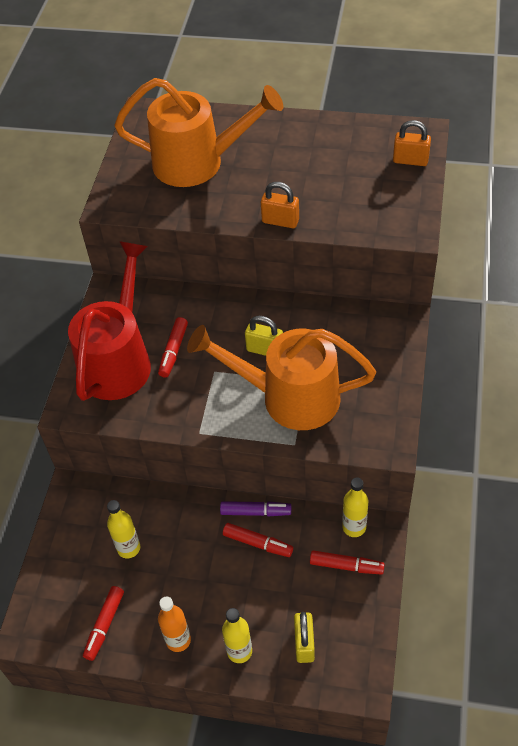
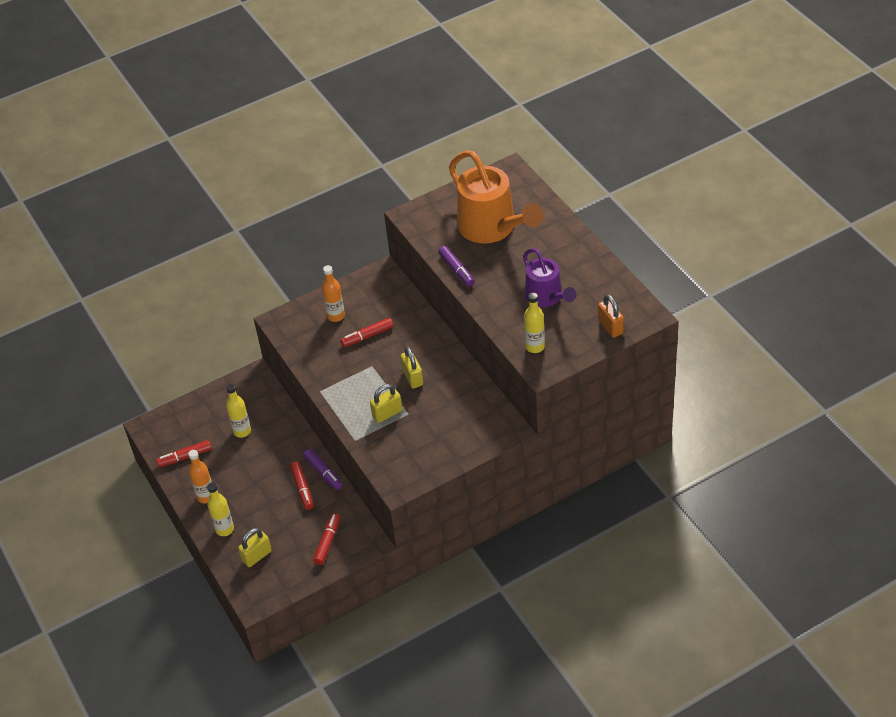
camera: 50 degrees right, 5 degrees down
(119, 359) = (336, 316): red watering can -> orange bottle
(219, 215) = (456, 270): none -> purple marker
(280, 221) = (482, 301): orange padlock -> none
(288, 397) = (387, 413): orange watering can -> yellow padlock
(328, 178) = (547, 298): none -> purple watering can
(346, 566) = (327, 542): red marker -> red marker turned 135 degrees counterclockwise
(354, 527) = (359, 528): yellow bottle -> yellow bottle (535, 346)

